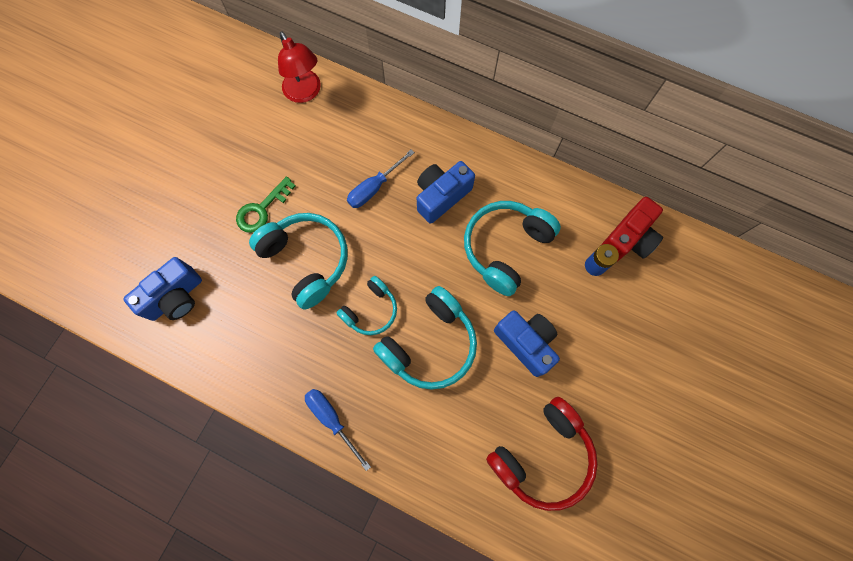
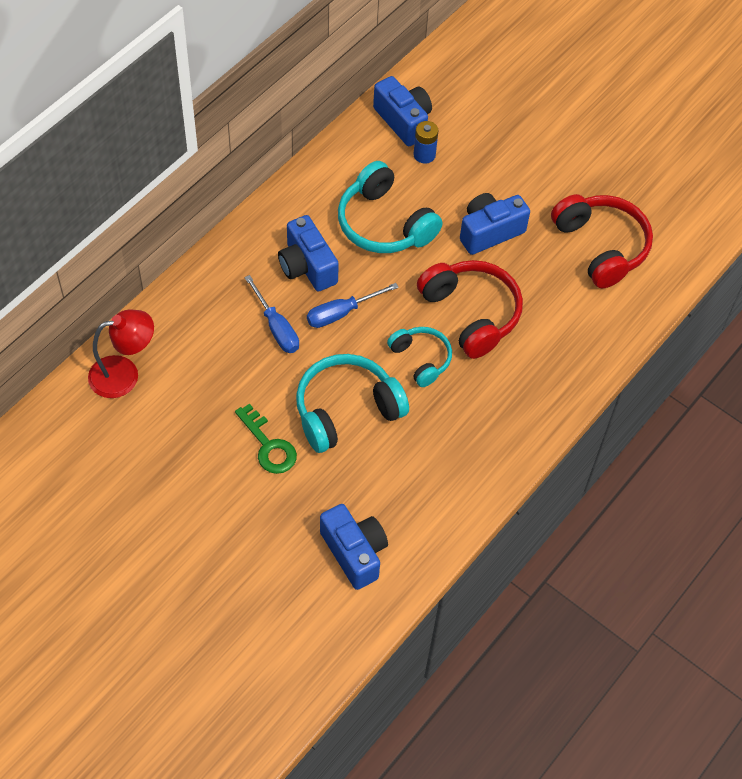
camera: 80 degrees left, 15 degrees down
(332, 420) = (530, 416): blue screwdriver -> blue screwdriver (341, 313)
(430, 344) = (471, 313): turquoise headphones -> red headphones
(627, 239) = (403, 121): red camera -> blue camera

